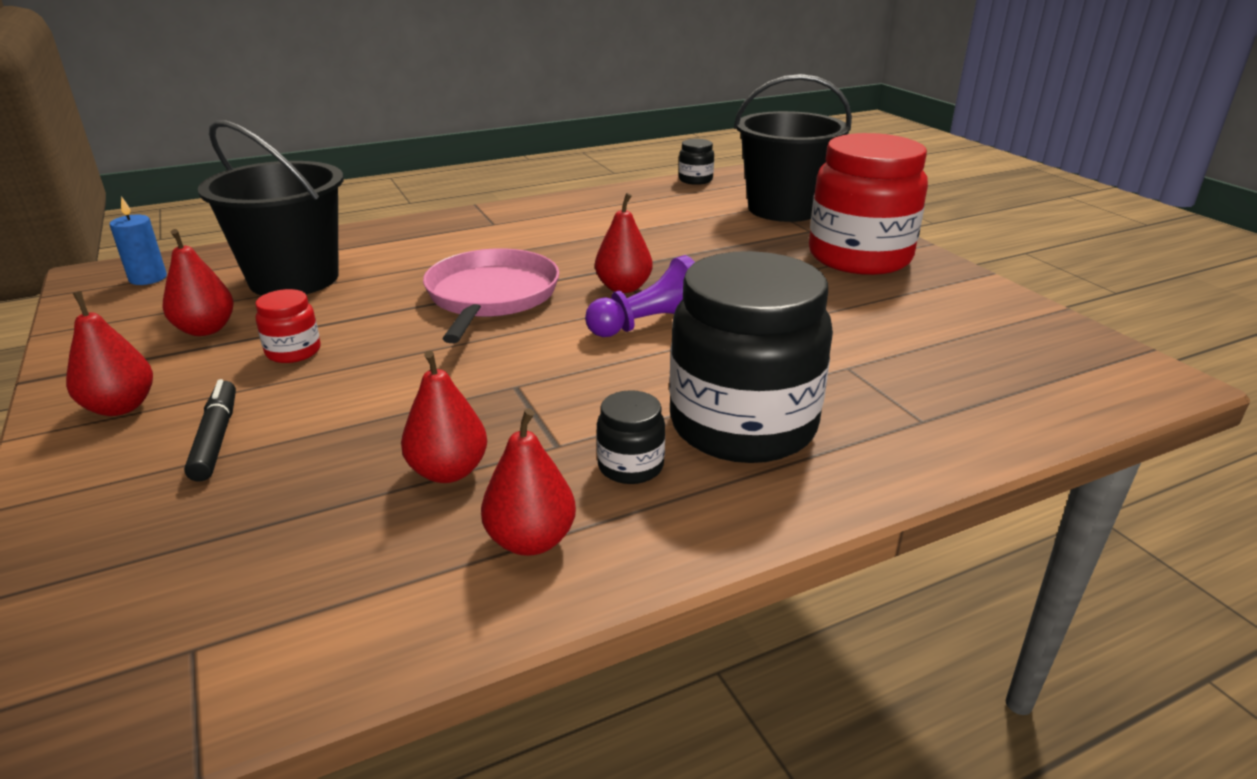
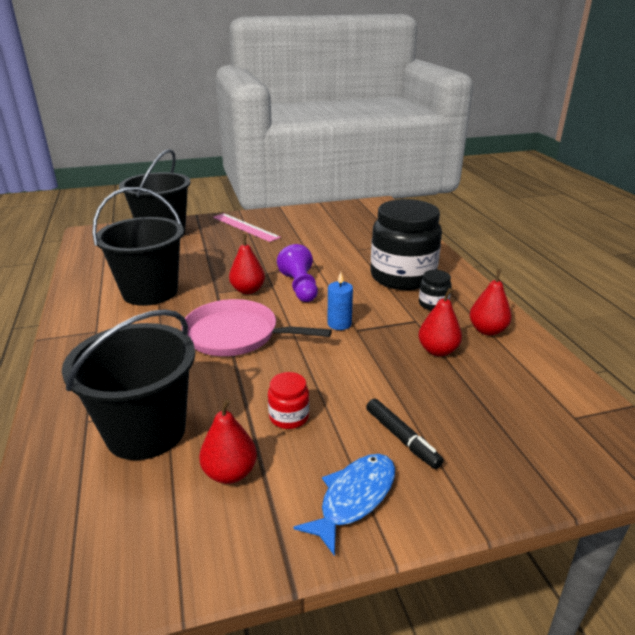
camera: 80 degrees left, 0 degrees up
(121, 407) = (354, 498): red pear -> blue fish
(148, 278) = (72, 546): blue candle -> blue candle (339, 324)
(216, 438) = (402, 438): black marker -> black marker turned 120 degrees counterclockwise
(596, 232) = (150, 292): none -> black bucket
(695, 180) = (82, 250): black jar -> none
(859, 257) = (245, 227): red jar -> pink ruler

